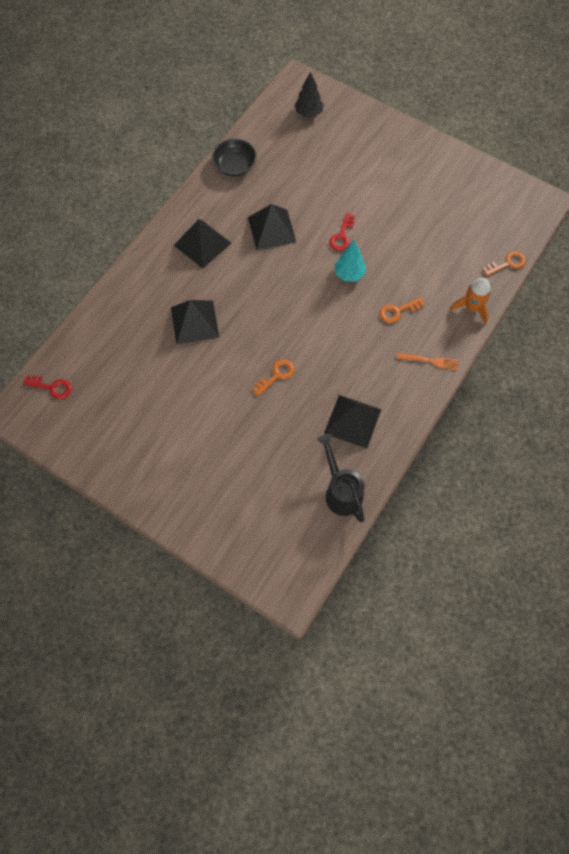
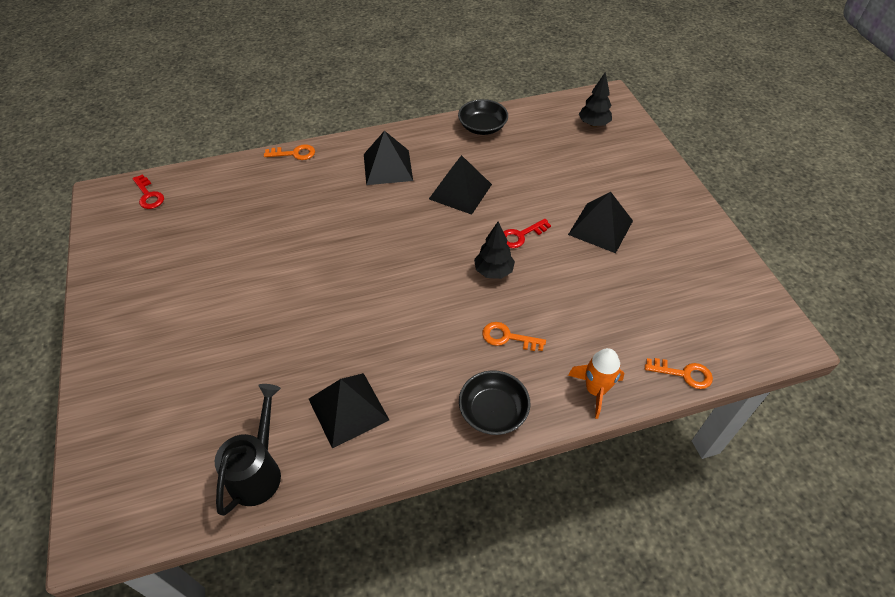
camera: 40 degrees right, 15 degrees down
(194, 322) = (310, 220): black pyramid -> black pyramid (600, 227)
(276, 375) = (326, 312): orange key -> orange key (294, 153)
(349, 274) = (493, 271): turquoise tree -> black tree
(430, 361) = (493, 411): orange fork -> black bowl

